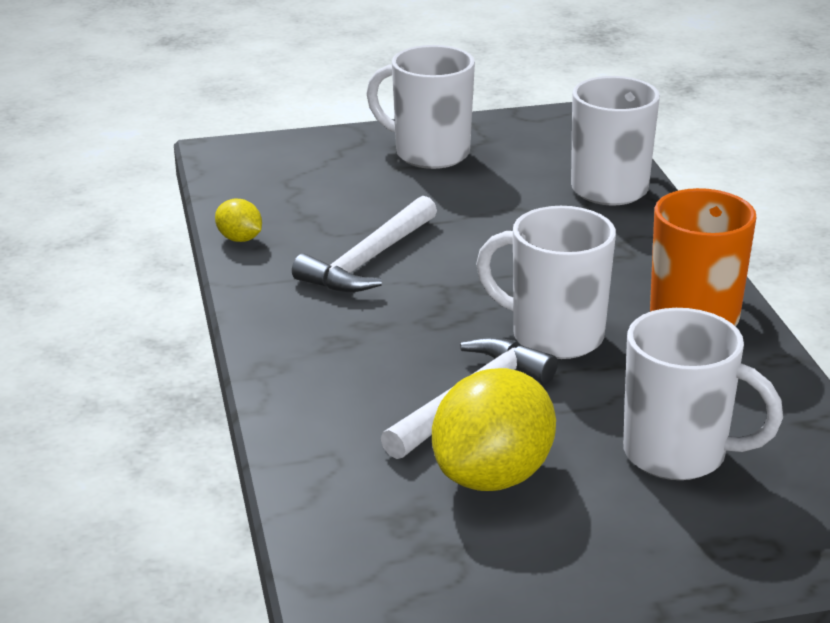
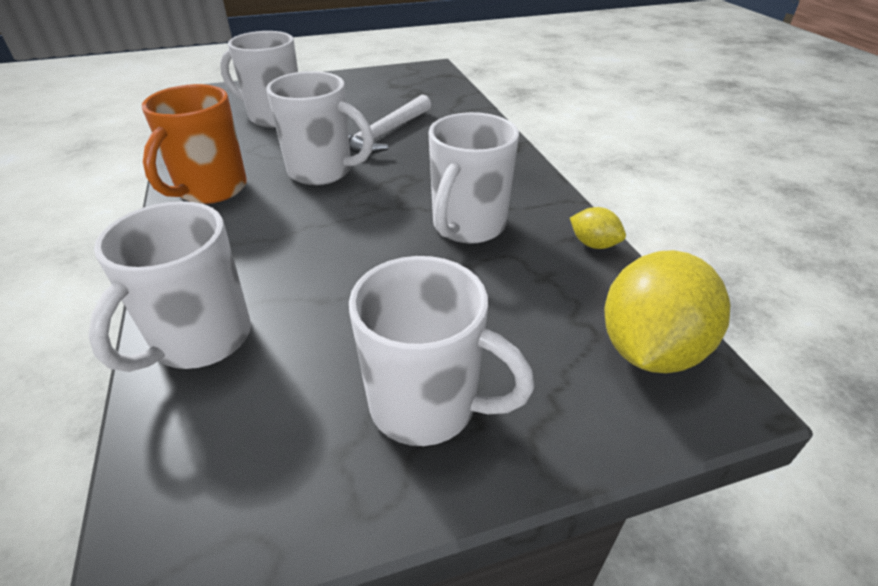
camera: 175 degrees right, 10 degrees up
(368, 260) = (467, 226): white hammer -> white mug
(493, 476) = (373, 106): yellow lemon -> yellow lemon (649, 349)

